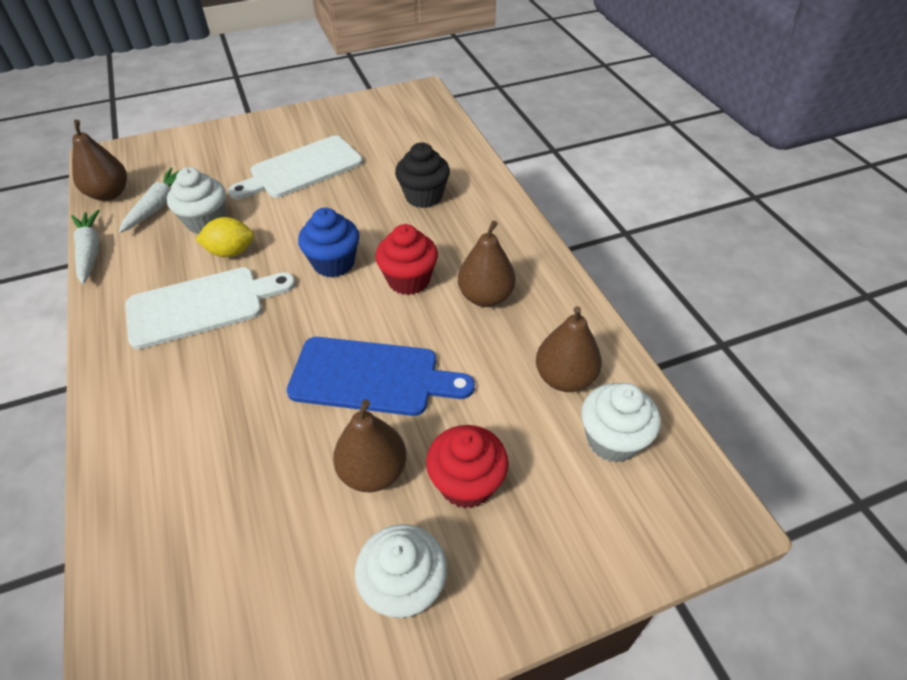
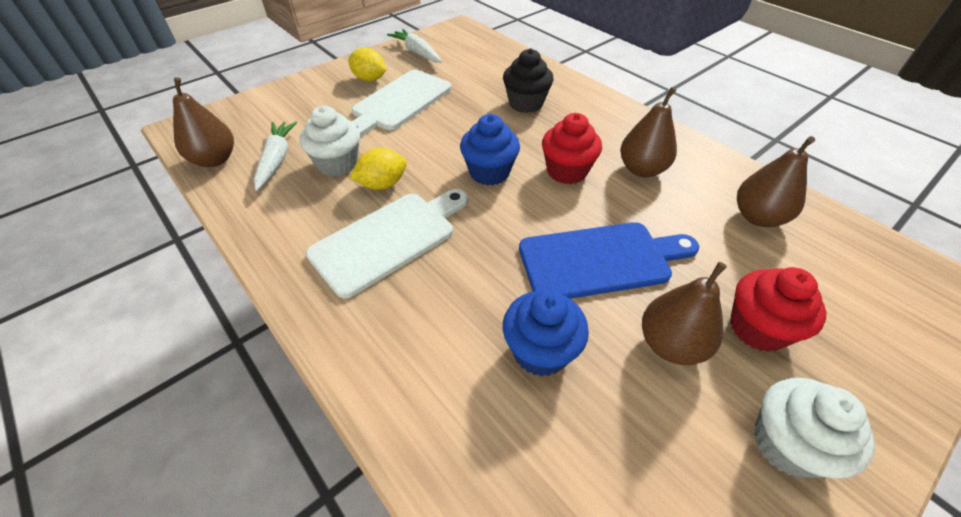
camera: 20 degrees left, 0 degrees up
(90, 252) = (229, 217): white carrot -> white carrot (417, 52)
(257, 441) = (540, 351): none -> blue cupcake
(291, 137) = (369, 79): none -> yellow lemon
(612, 440) = (835, 255): white cupcake -> none

